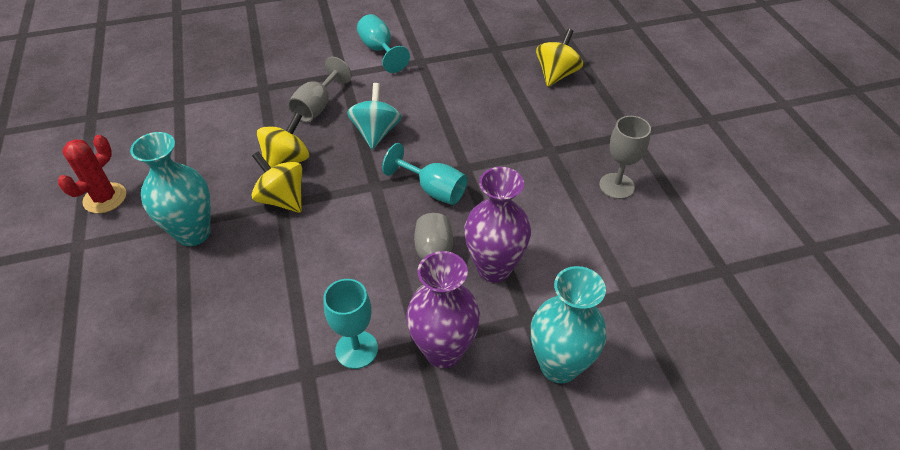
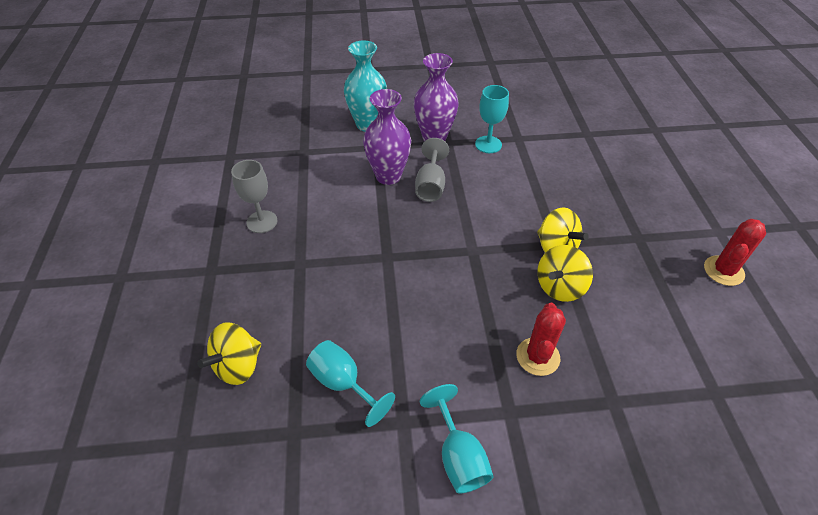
camera: 170 degrees left, 0 degrees up
(193, 233) = (625, 229): turquoise vase -> none
(317, 107) = (538, 356): grey goblet -> red cactus
(376, 132) = (469, 309): turquoise spinning top -> none
(433, 190) = (421, 239): turquoise goblet -> turquoise goblet (343, 383)

